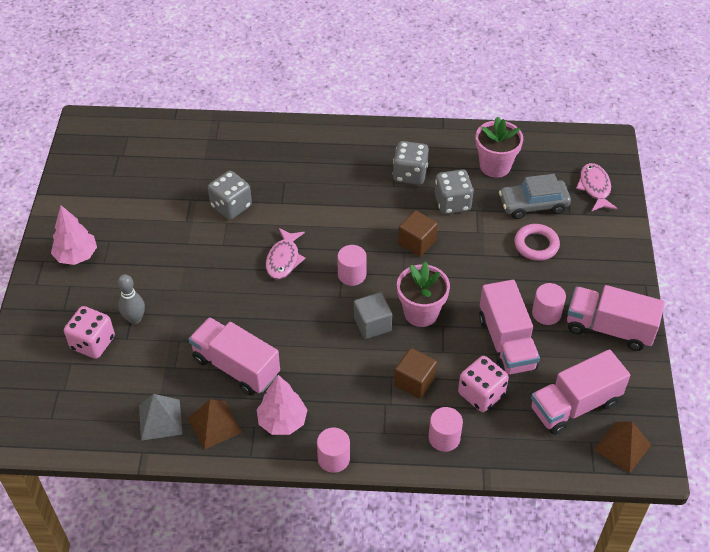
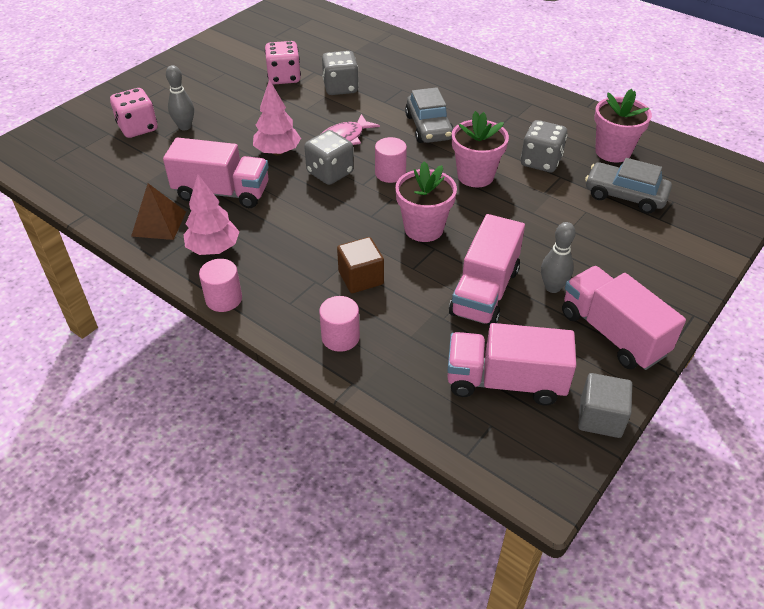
camera: 35 degrees right, 5 degrees down
(76, 256) = (191, 72): pink tree -> pink tree (277, 152)
(160, 419) = (124, 199): grey pyramid -> none
(236, 367) = (222, 192): pink truck -> pink truck turned 120 degrees clockwise
(341, 212) = (429, 127): none -> grey car
(372, 324) = (369, 217): grey cube -> grey cube (600, 418)
(410, 174) = (520, 126): grey dice -> grey dice (330, 173)
(417, 242) = (475, 176): brown cube -> pink flower pot
(481, 394) = (415, 320): pink dice -> pink dice (284, 77)
(536, 245) = (596, 228): pink ring -> none
(546, 313) = (552, 287): pink cylinder -> grey bowling pin
(595, 188) = (709, 209): pink fish -> none
(622, 447) = (523, 450): brown pyramid -> none

